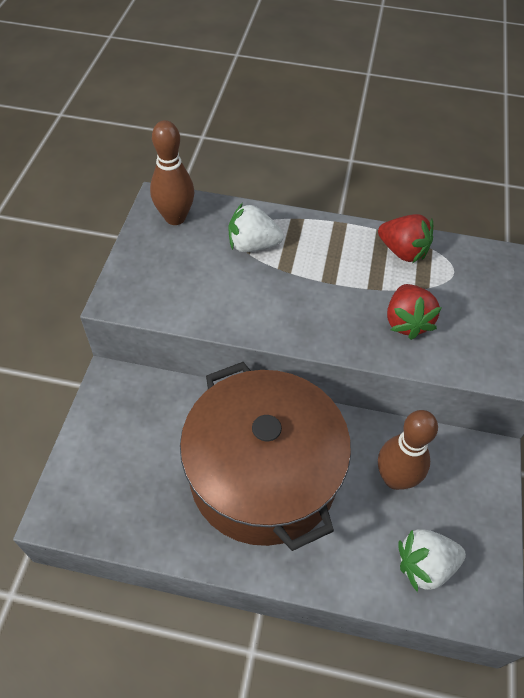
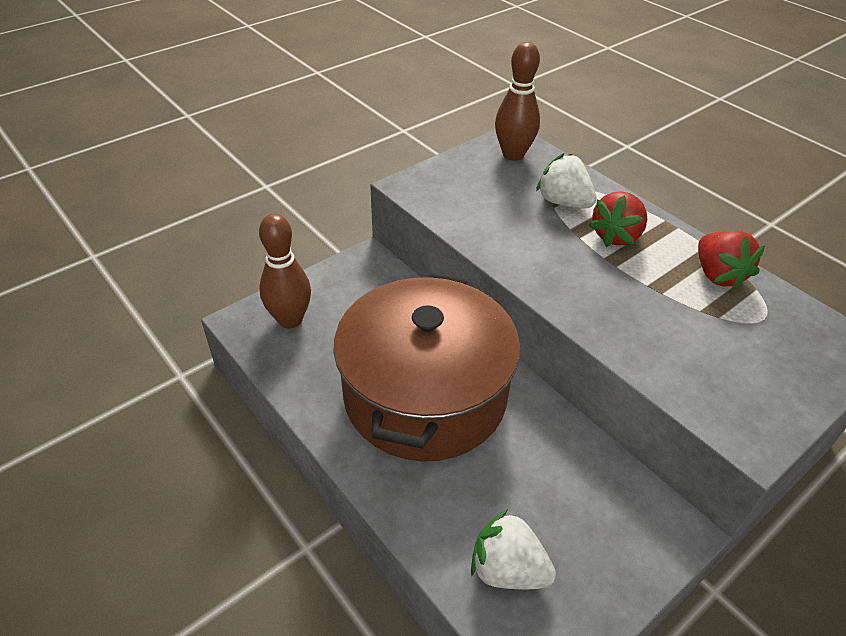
camera: 40 degrees right, 10 degrees down
(395, 478) = (548, 478): brown bowling pin -> brown bowling pin (290, 320)
(406, 322) = (663, 330): red strawberry -> red strawberry (616, 236)

